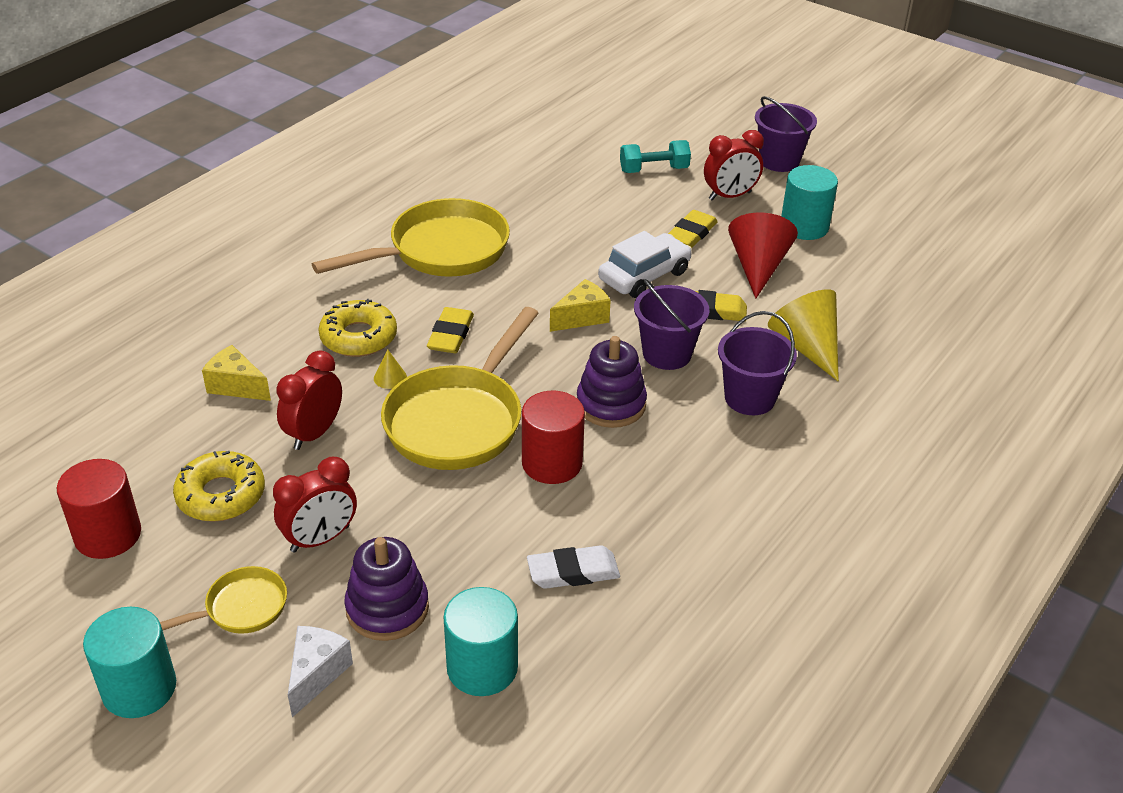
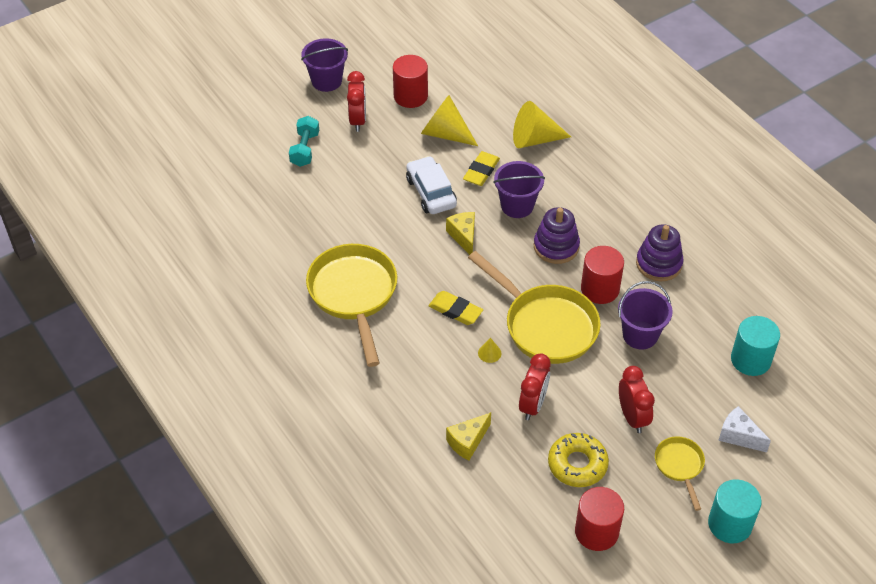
camera: 70 degrees left, 10 degrees up
(314, 433) = (533, 405): red clock -> red clock turned 120 degrees counterclockwise
(358, 337) = (438, 362): yellow donut -> none
(387, 608) = (697, 394): purple stacking toy -> purple stacking toy (658, 264)
(573, 572) = (691, 302): white eraser -> none
(691, 234) = (393, 154): yellow eraser -> none
(749, 398) = (572, 181): purple bucket -> purple bucket (640, 335)
(758, 267) = (445, 133): red cone -> yellow cone
(804, 226) = (410, 96): turquoise cylinder -> red cylinder

